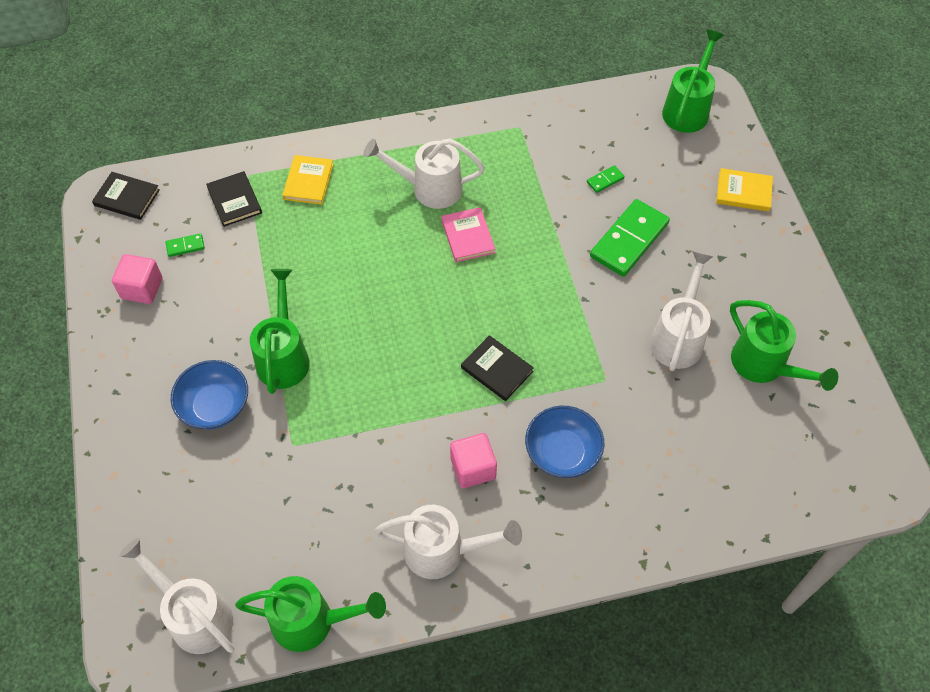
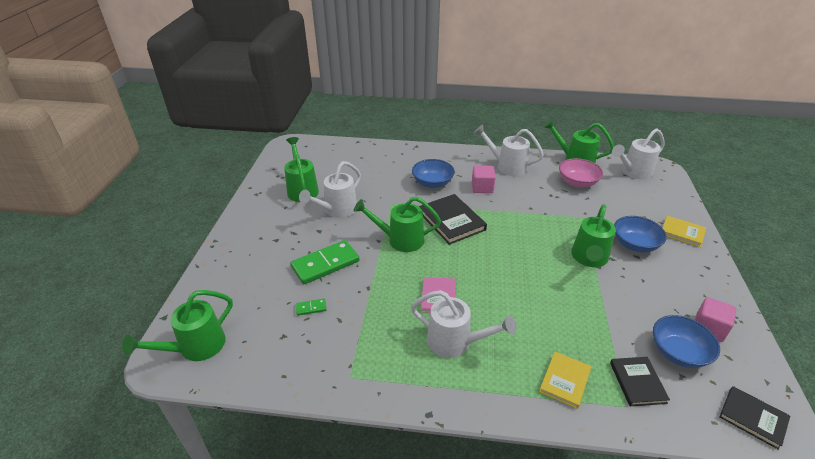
camera: 160 degrees left, 20 degrees down
(185, 246) = (678, 352): green domino -> blue bowl
(195, 615) = (633, 172): white watering can -> white watering can turned 90 degrees clockwise
(304, 542) = (577, 182): none -> pink bowl
(497, 369) = (451, 221): black book -> black book, size x1.58
(555, 309) = (400, 240): none -> green watering can
(743, 192) = (221, 272): yellow book -> yellow book (682, 232)

